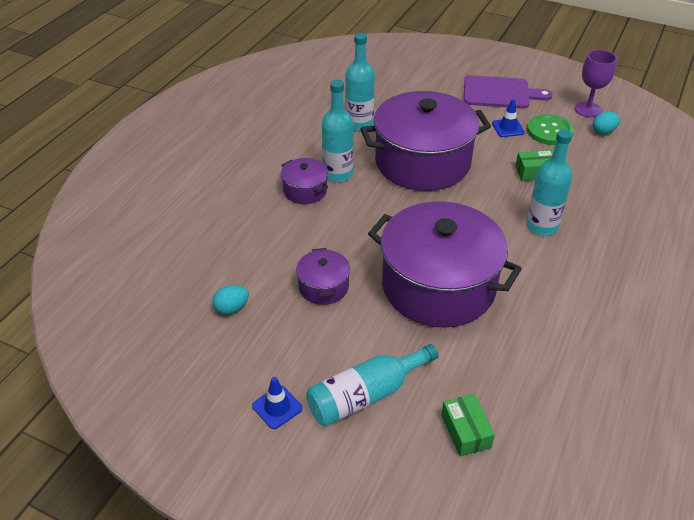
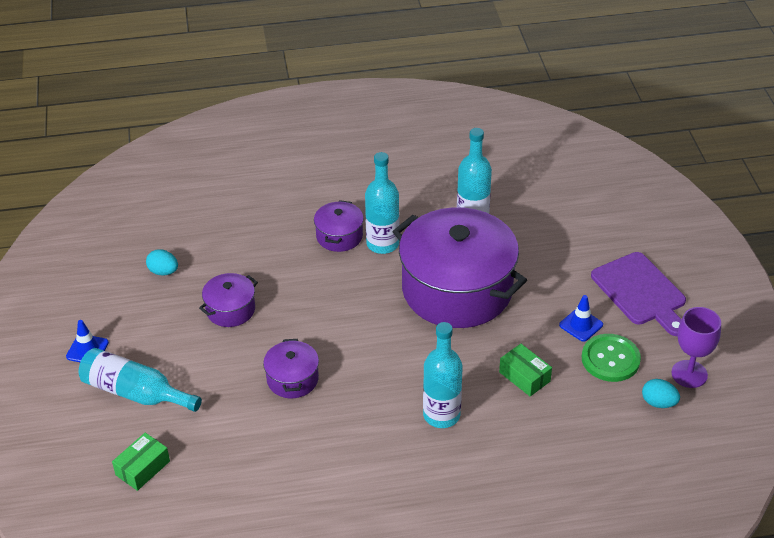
camera: 55 degrees right, 0 degrees up
(438, 286) = (292, 379): purple pot -> purple pot, size x0.44

